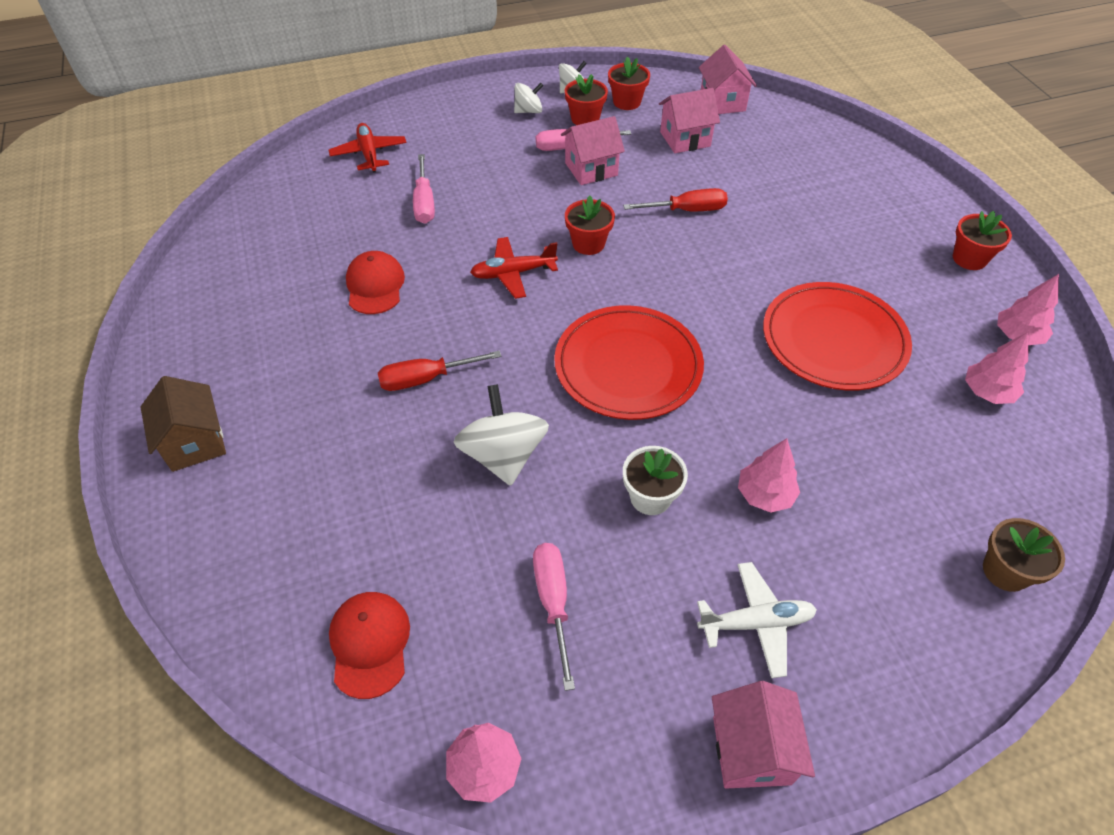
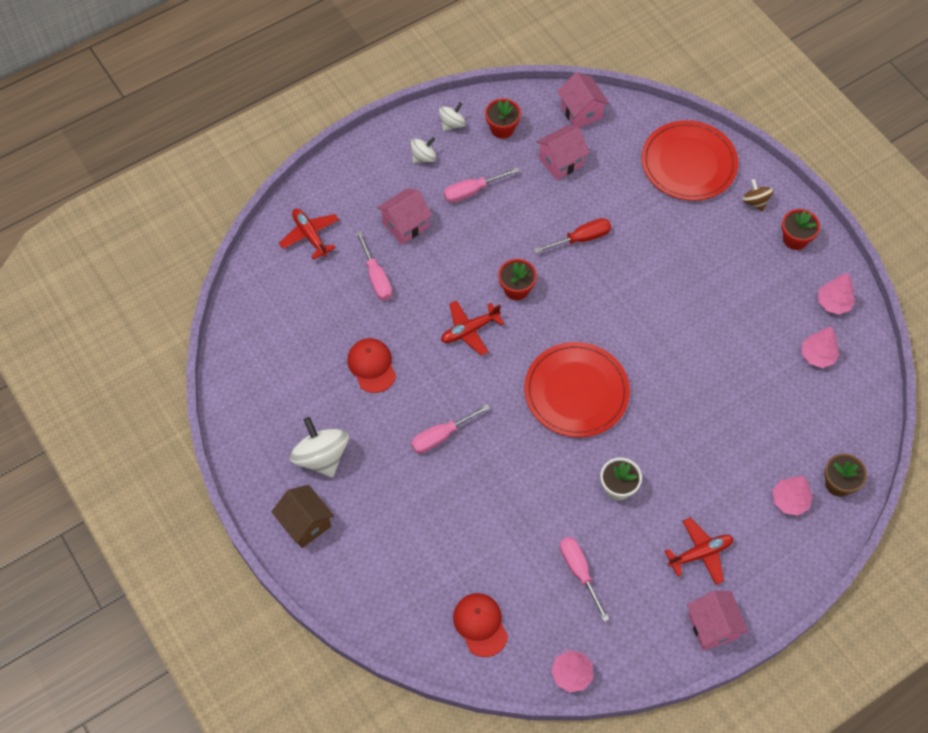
camera: 15 degrees left, 10 degrees up
(425, 379) = (440, 436): red screwdriver -> pink screwdriver
(503, 455) = (515, 481): white spinning top -> white spinning top (321, 457)
(585, 119) = (473, 156): red flower pot -> none
(591, 169) = (495, 212): pink house -> pink house (405, 225)
(756, 623) = (700, 553): white plane -> red plane
(764, 495) = (688, 468): pink tree -> pink tree (789, 501)
(834, 340) = (711, 336): red plate -> red plate (688, 163)
(920, 213) = (755, 202): none -> brown spinning top

